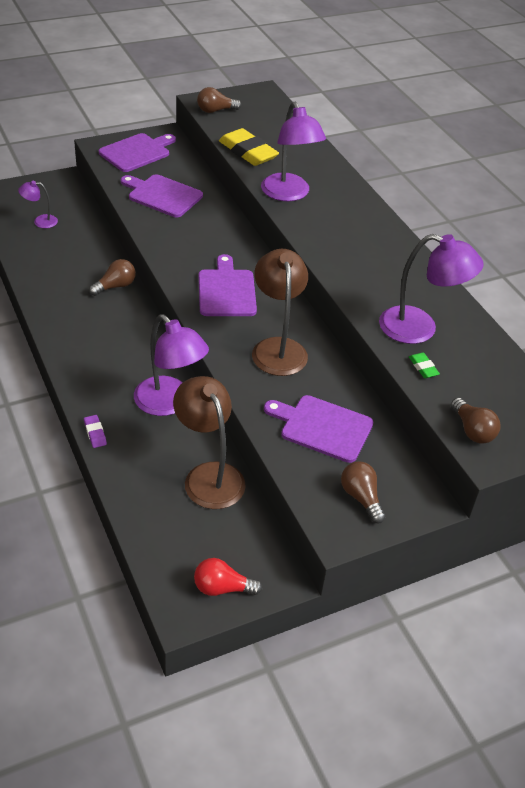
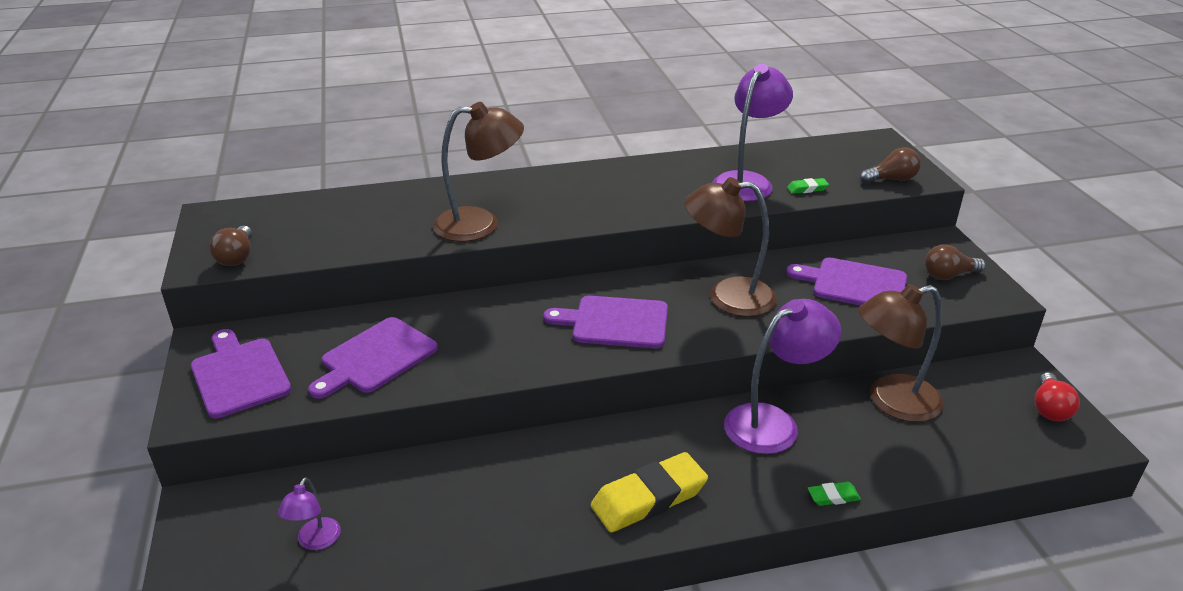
camera: 75 degrees left, 10 degrees down
(95, 433) = (833, 497): purple eraser -> green eraser
(115, 286) = (523, 457): brown light bulb -> none
(248, 152) = (366, 242): yellow eraser -> yellow eraser (649, 498)
(289, 194) = (480, 224): purple lamp -> brown lamp
(322, 427) = (854, 284): purple cutting board -> purple cutting board turned 75 degrees clockwise

